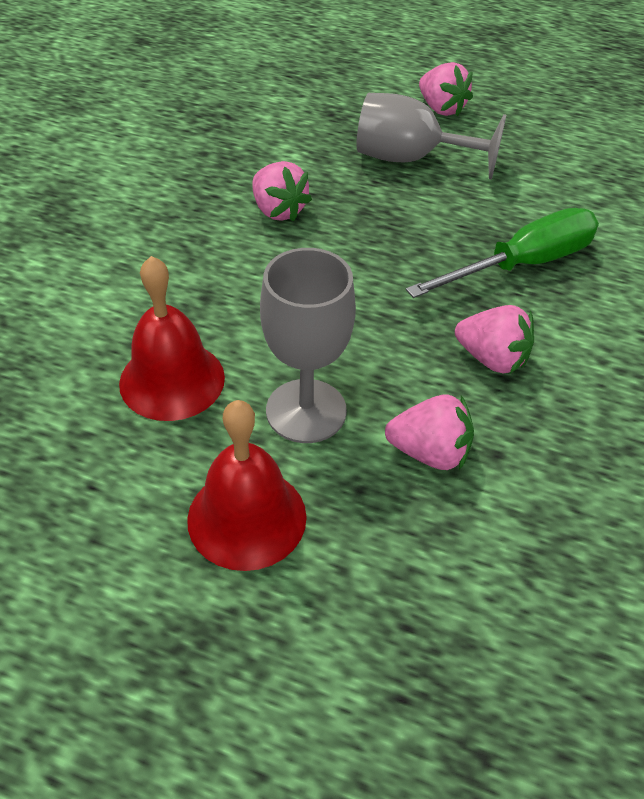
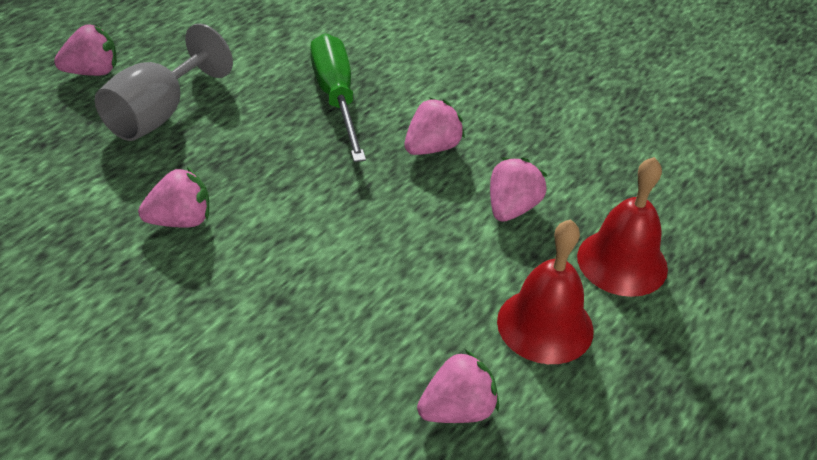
camera: 75 degrees left, 5 degrees down
(101, 458) = (457, 410): none -> pink strawberry
(172, 380) = (380, 344): red bell -> red bell (622, 262)
(306, 411) = (448, 265): grey goblet -> none

